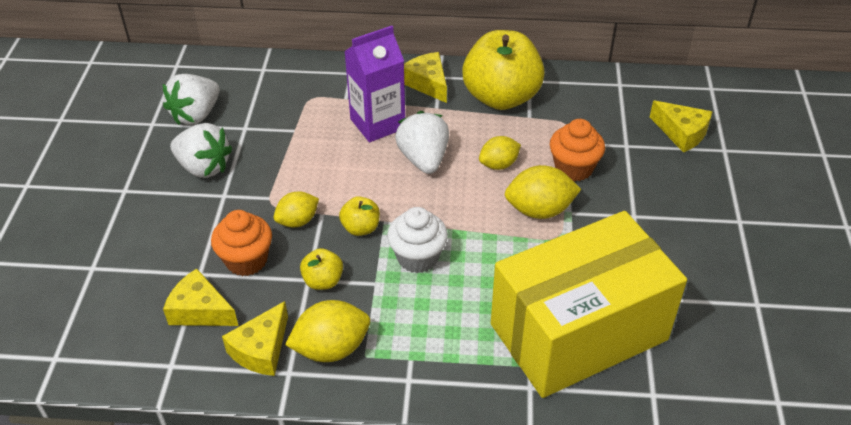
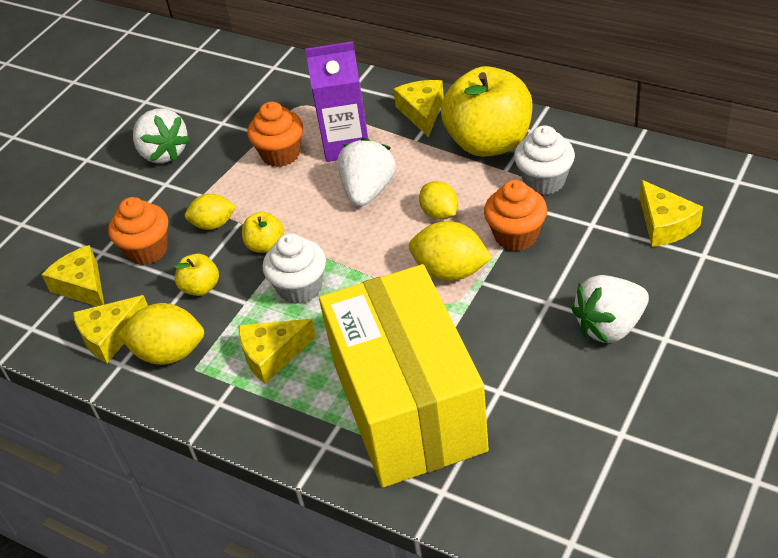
camera: 30 degrees right, 0 degrees up
(196, 115) = (187, 101): white strawberry -> white strawberry (610, 326)
(322, 145) = (281, 154): none -> orange cupcake
(431, 323) = (272, 355): none -> yellow cheese
(498, 164) = (440, 213): yellow lemon -> yellow lemon turned 60 degrees clockwise
(567, 119) = (544, 181): none -> white cupcake
(578, 332) = (408, 406): yellow box -> yellow box turned 75 degrees clockwise

